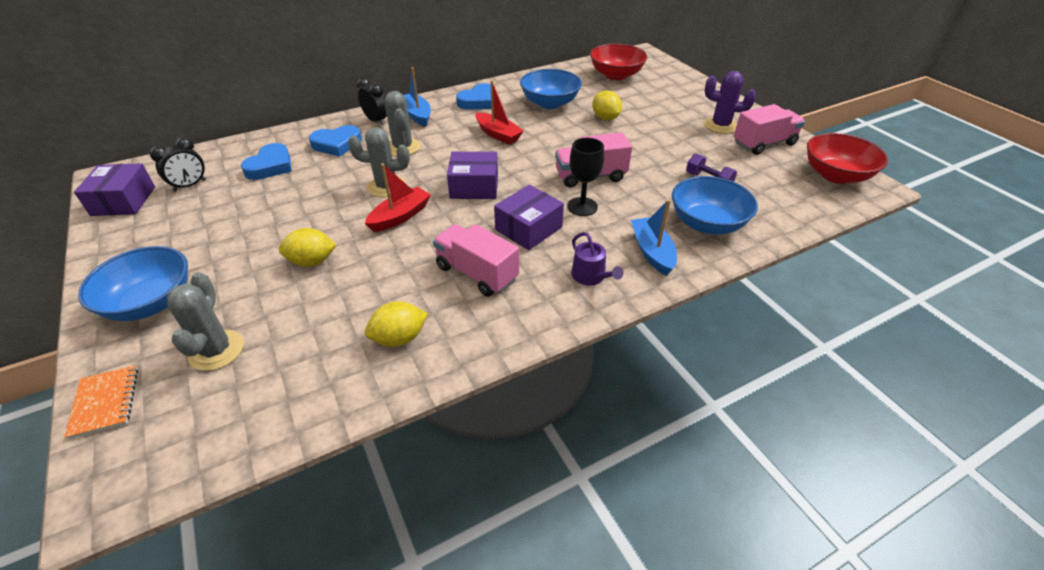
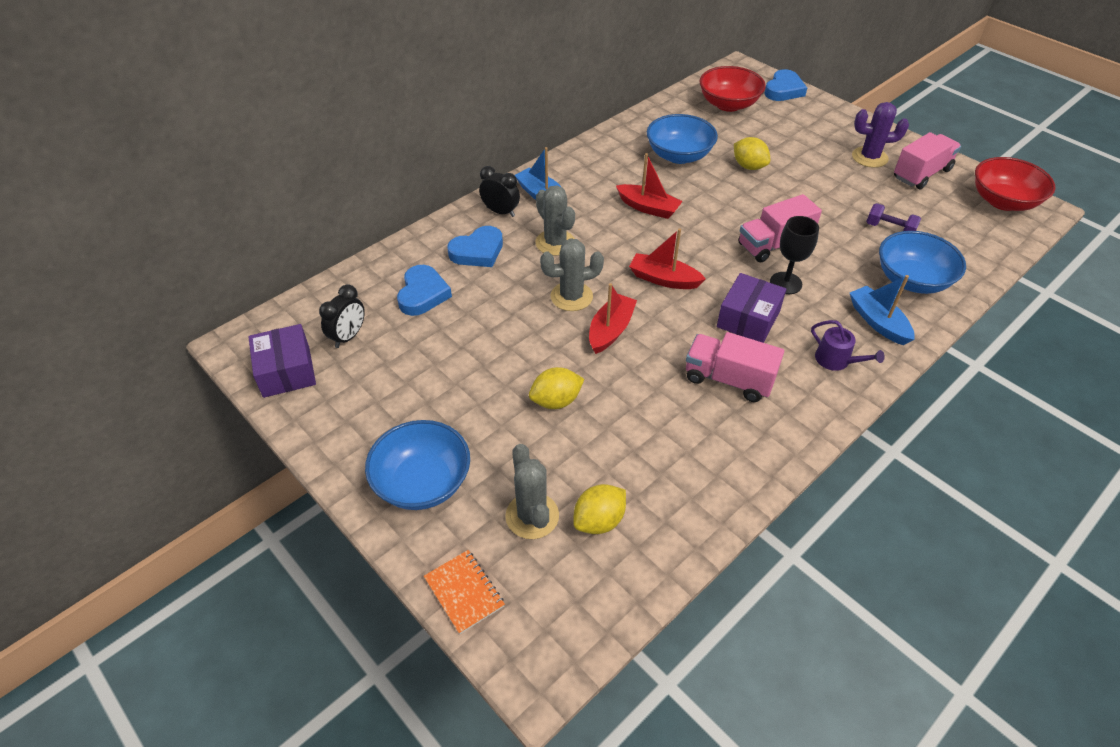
camera: 15 degrees left, 5 degrees up
(399, 338) = (699, 463): yellow lemon -> yellow lemon (599, 521)
(474, 186) = (664, 279): purple box -> red boat
(478, 101) = (599, 165): blue heart -> blue heart (783, 90)

